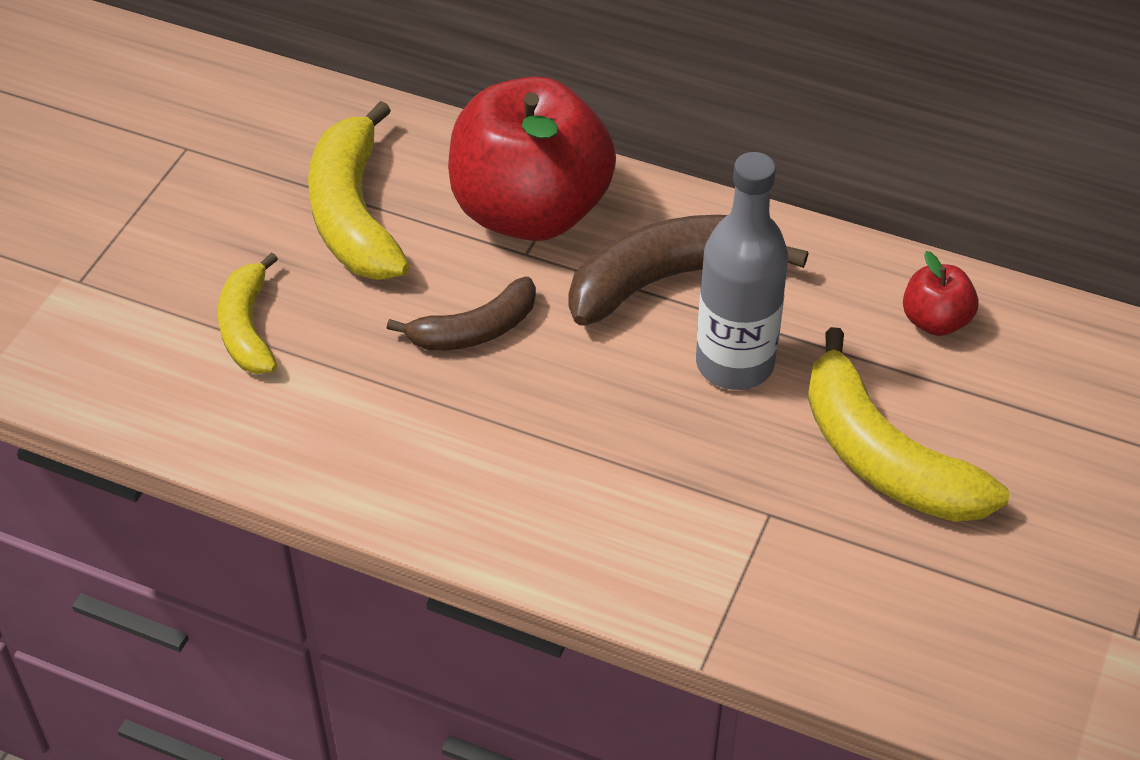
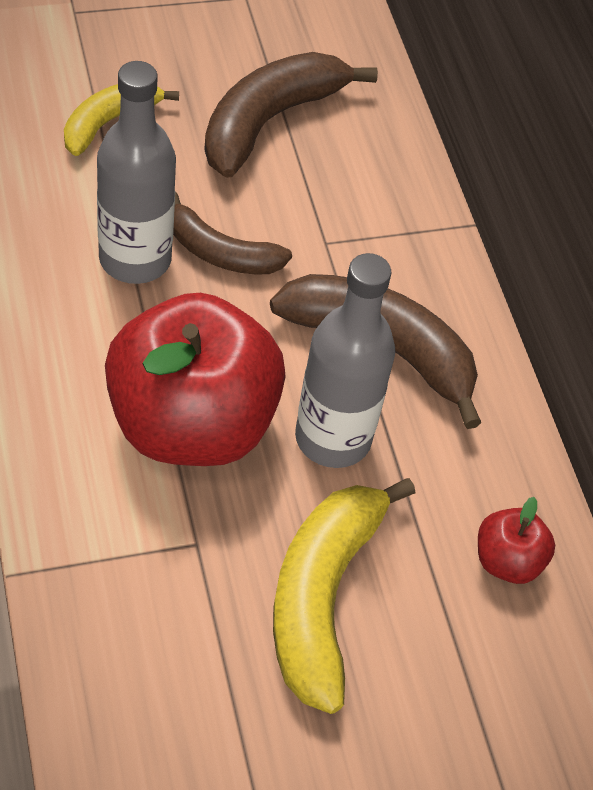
camera: 45 degrees right, 5 degrees up
(354, 214) = (269, 121): yellow banana -> brown banana
(429, 395) = (135, 259): none -> grey bottle
(530, 211) = (370, 223): red apple -> red apple (191, 424)

